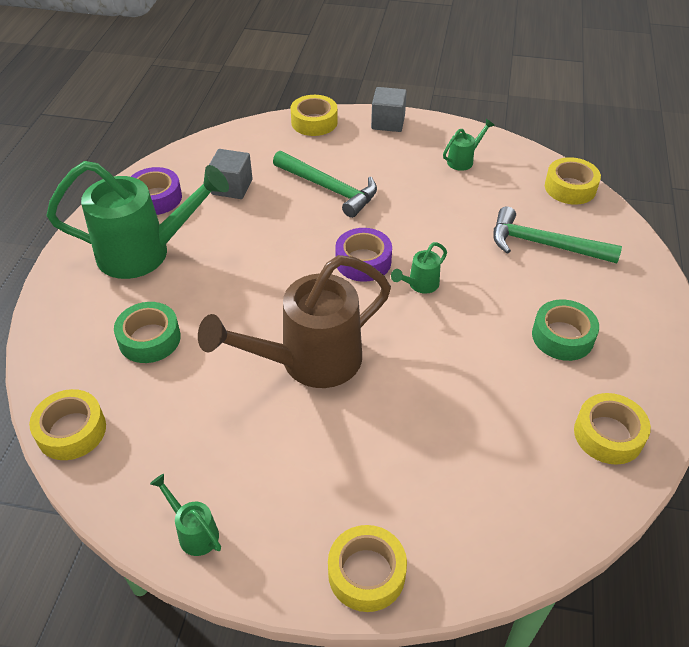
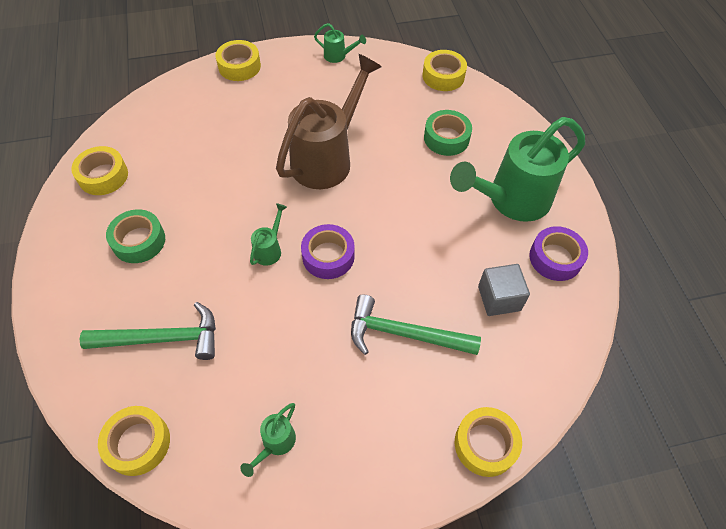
camera: 155 degrees right, 10 degrees up
(388, 122) = (395, 485): grey cube -> none

